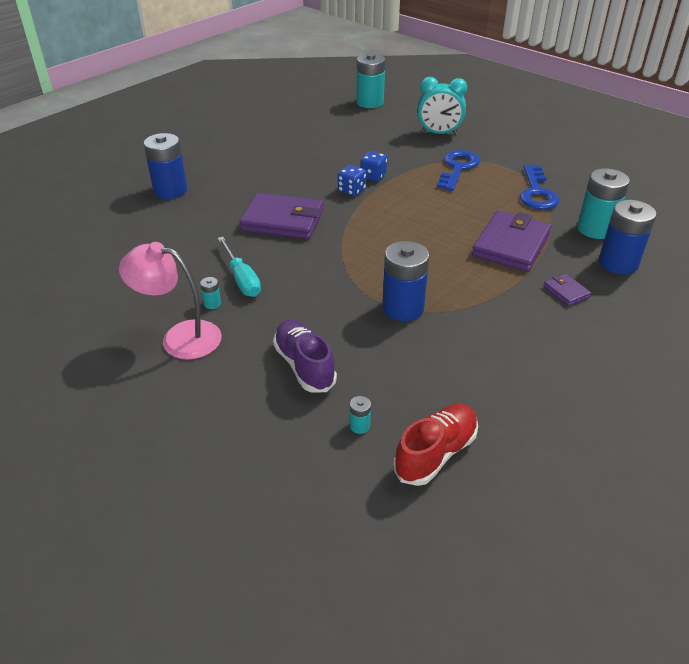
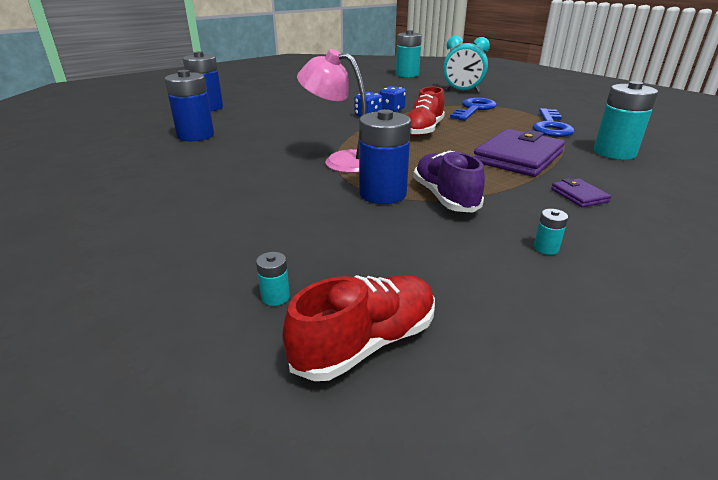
camera: 10 degrees right, 10 degrees down
(180, 337) = (130, 197): pink lamp -> pink lamp (341, 161)
(212, 303) = (184, 175): turquoise battery -> turquoise battery (546, 248)
(242, 279) = (227, 161): turquoise screwdriver -> none
(282, 220) = (293, 128): purple wallet -> none
(304, 366) = (244, 231): purple shoe -> purple shoe (445, 197)
(415, 210) = (423, 130): none -> red shoe
(618, 263) = (643, 178): blue battery -> blue battery (195, 135)

